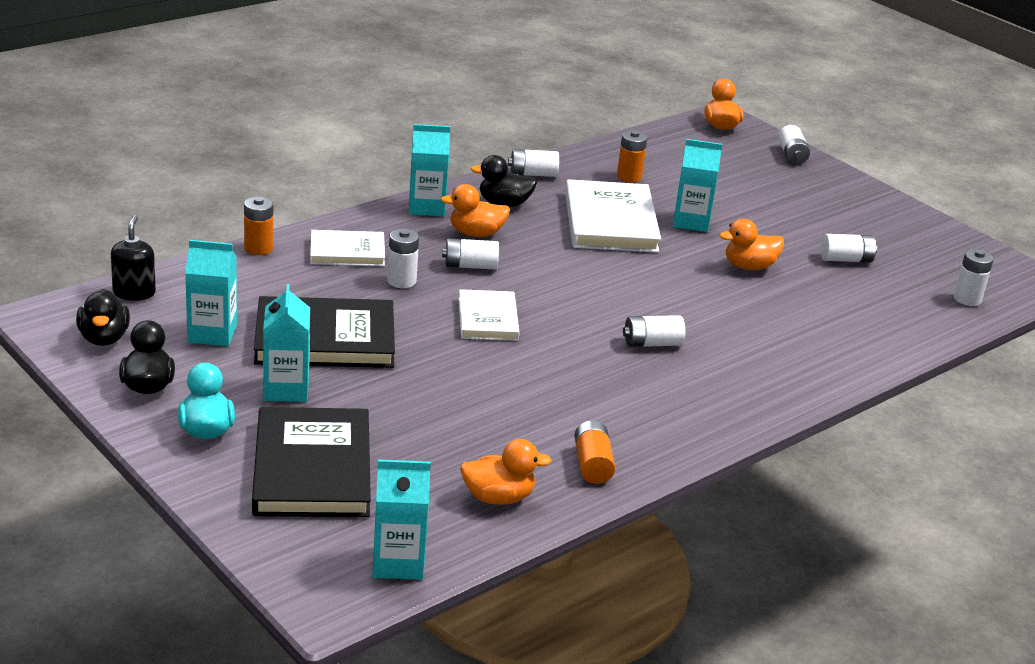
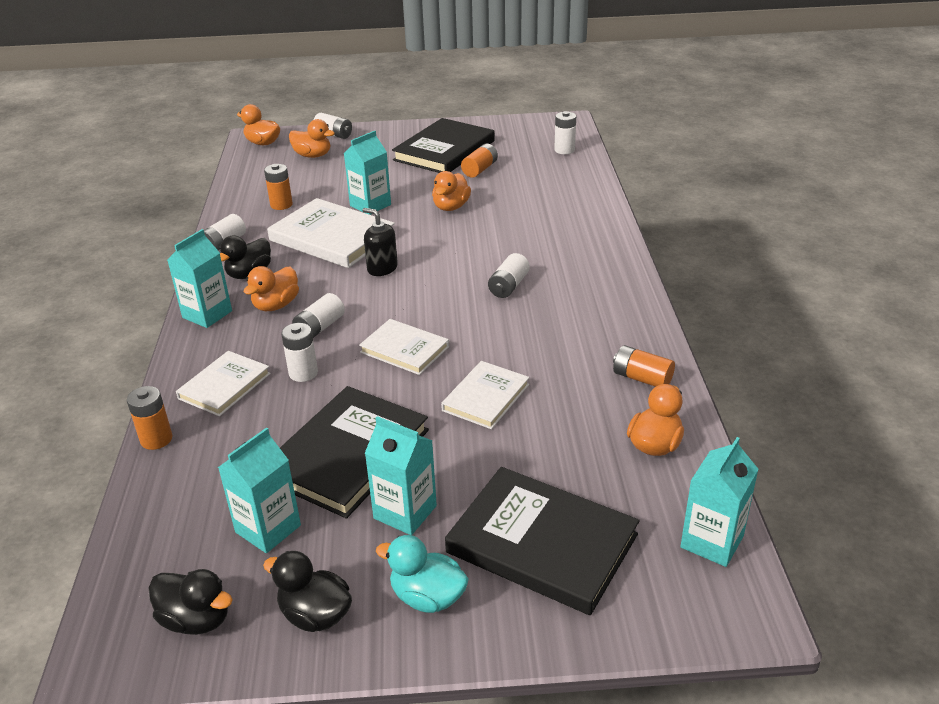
camera: 50 degrees left, 5 degrees up
(134, 293) = (137, 561): black soap dispenser -> black soap dispenser (382, 268)
(467, 383) = (486, 397): none -> white book
(736, 159) = (312, 155): none -> orange duck
(846, 259) = (480, 169): white battery -> orange battery
(853, 226) = (444, 150): none -> black book

